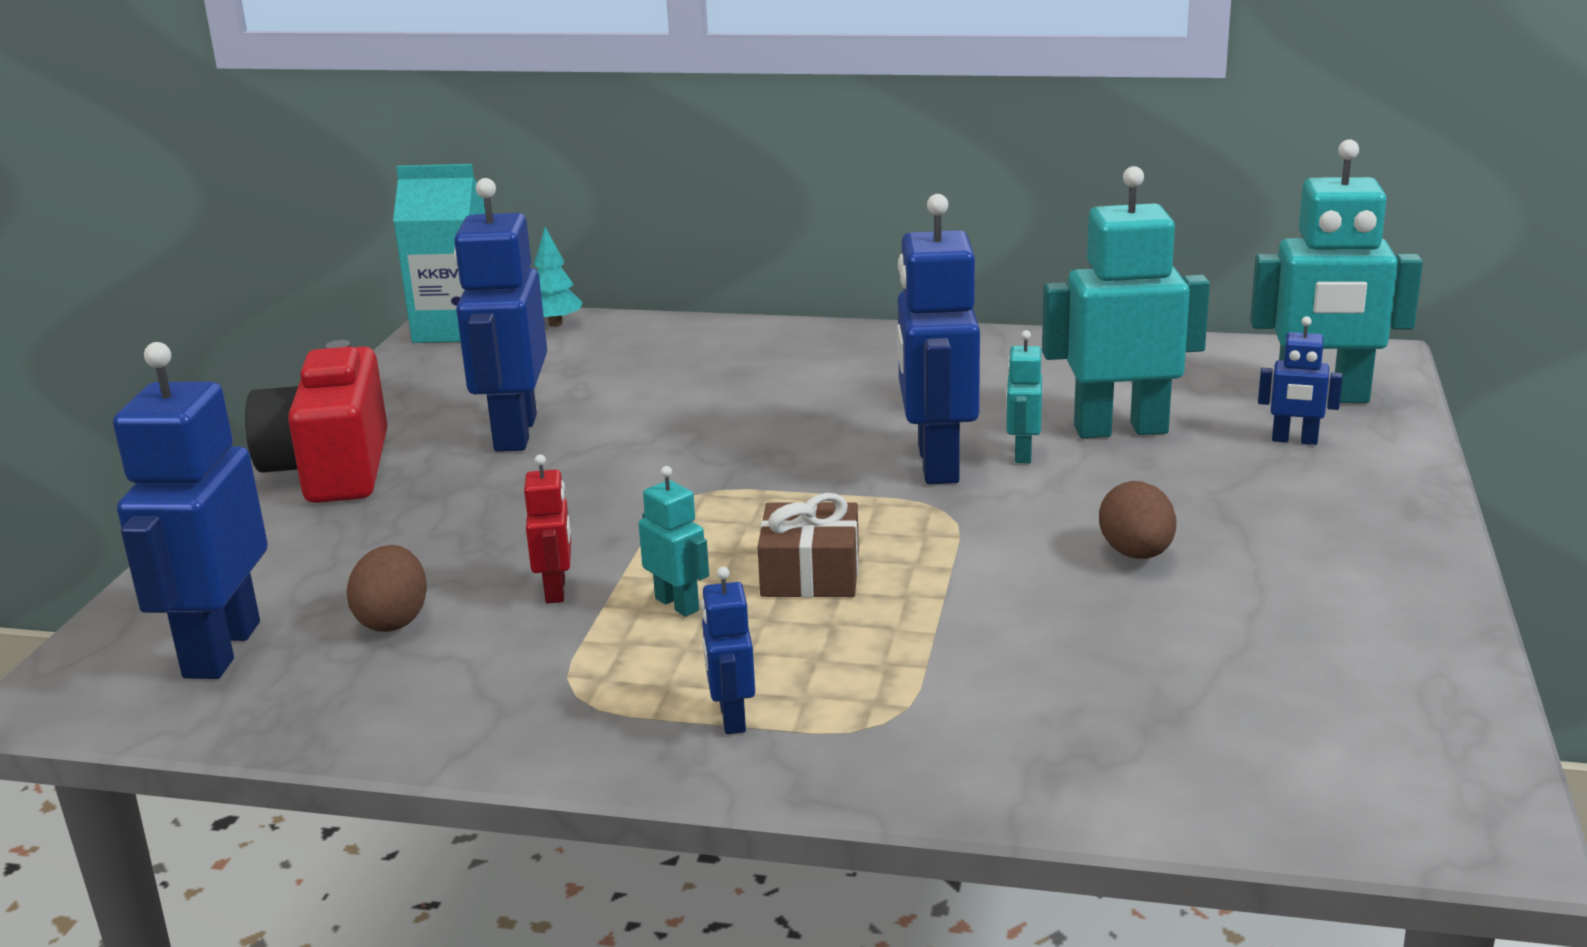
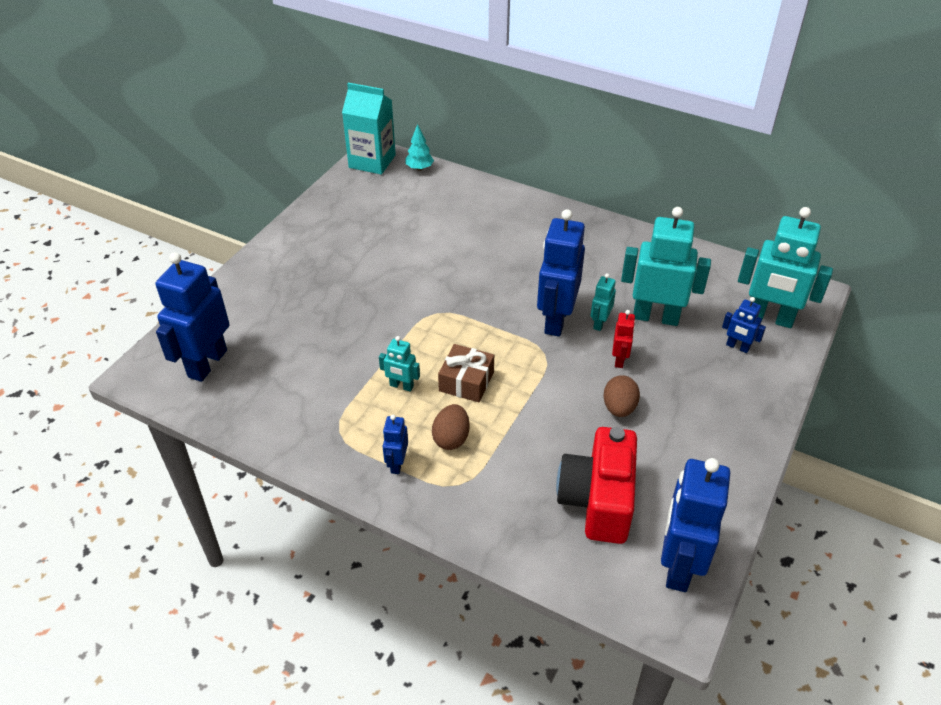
camera: 15 degrees right, 20 degrees up
(331, 469) = (285, 254): red camera -> red camera (597, 500)
(393, 620) = (280, 364): brown egg -> brown egg (451, 438)
(514, 433) = (372, 248): blue robot -> blue robot (678, 565)
(556, 590) = (353, 363): red robot -> red robot (619, 359)
(677, 604) = (401, 386): turquoise robot -> turquoise robot turned 135 degrees clockwise

